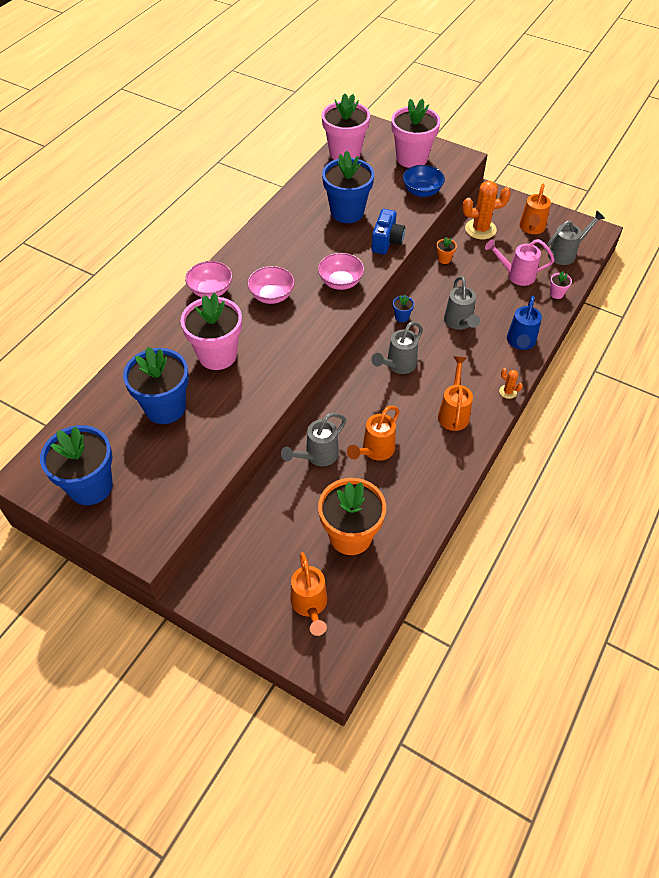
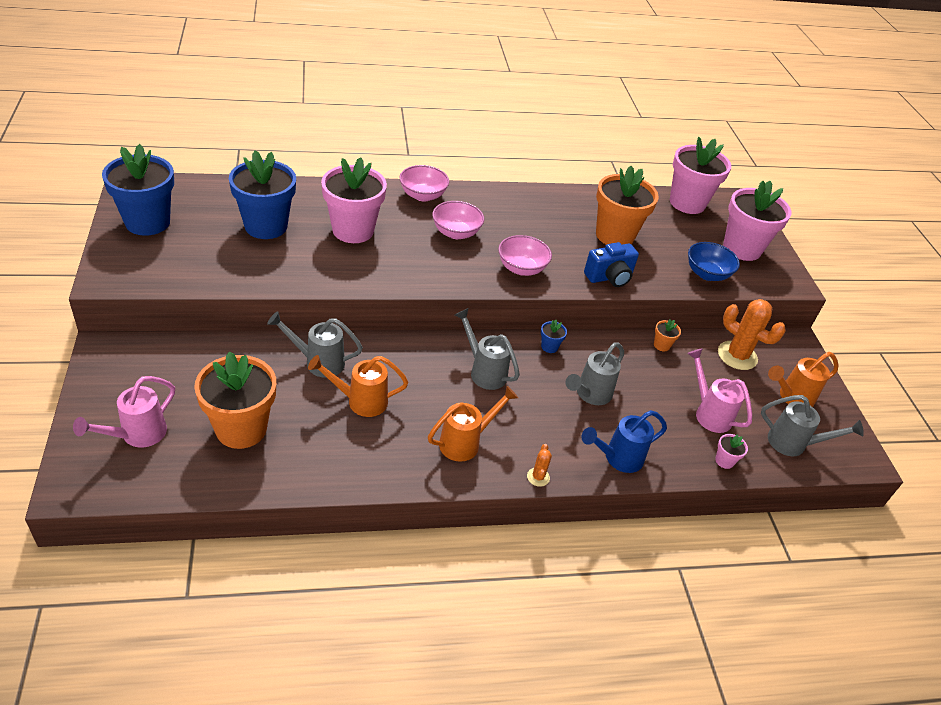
camera: 45 degrees right, 10 degrees down
(310, 606) = (137, 435): orange watering can -> pink watering can
(347, 212) = (614, 235): blue flower pot -> orange flower pot
(397, 366) = (484, 371): grey watering can -> grey watering can turned 45 degrees clockwise

